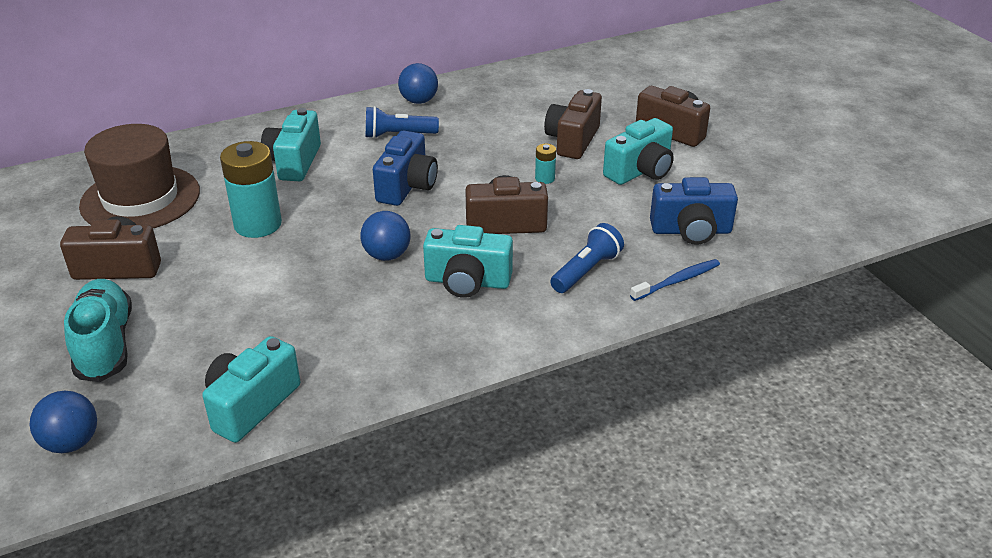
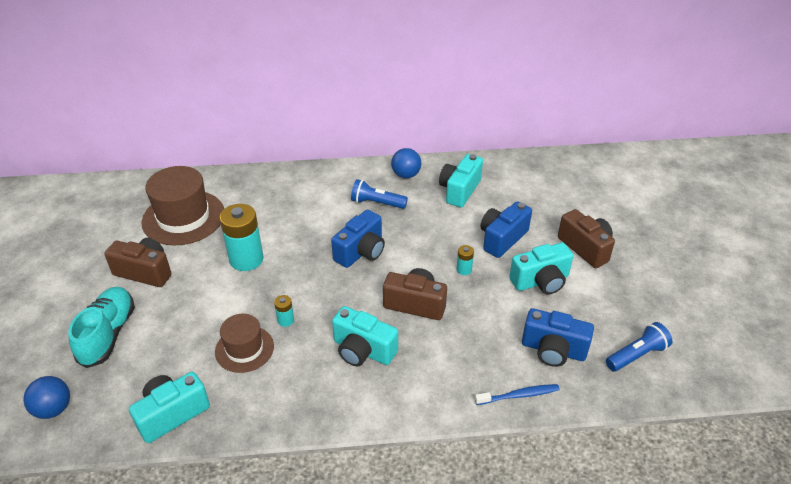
camera: 20 degrees right, 5 degrees up
(294, 162) = (295, 210): turquoise camera -> turquoise camera (459, 190)
(311, 315) = (244, 349): none -> brown hat
(349, 274) = (285, 320): none -> turquoise battery
(387, 255) = (318, 310): blue ball -> none
(572, 140) = (502, 238): brown camera -> blue camera
(586, 271) = (453, 365): blue flashlight -> blue flashlight (636, 355)

